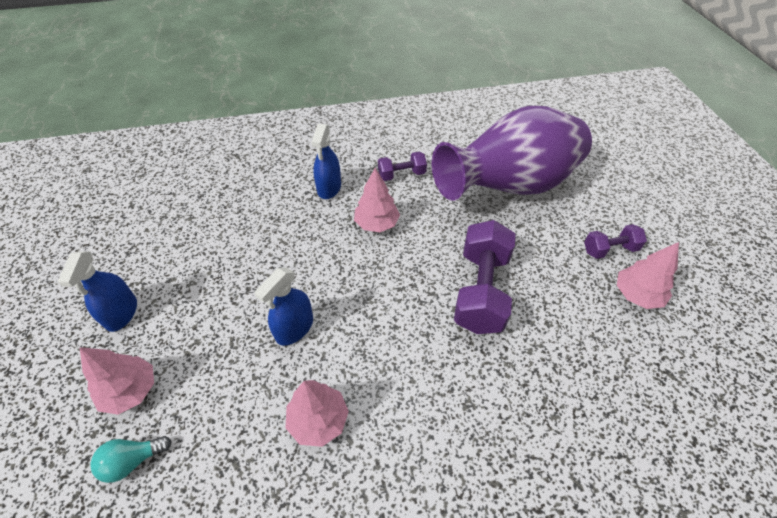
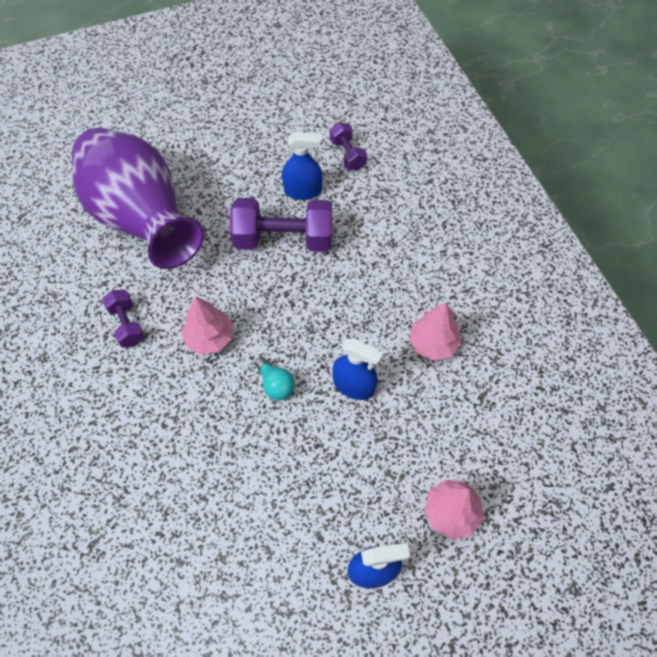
camera: 100 degrees left, 10 degrees up
(133, 461) = (506, 478): turquoise light bulb -> turquoise light bulb (275, 384)
(329, 188) = (154, 401): blue spray bottle -> blue spray bottle (303, 191)
(609, 249) = (221, 146): purple dumbbell -> purple dumbbell (347, 155)
(636, 295) = (269, 134): pink tree -> none

